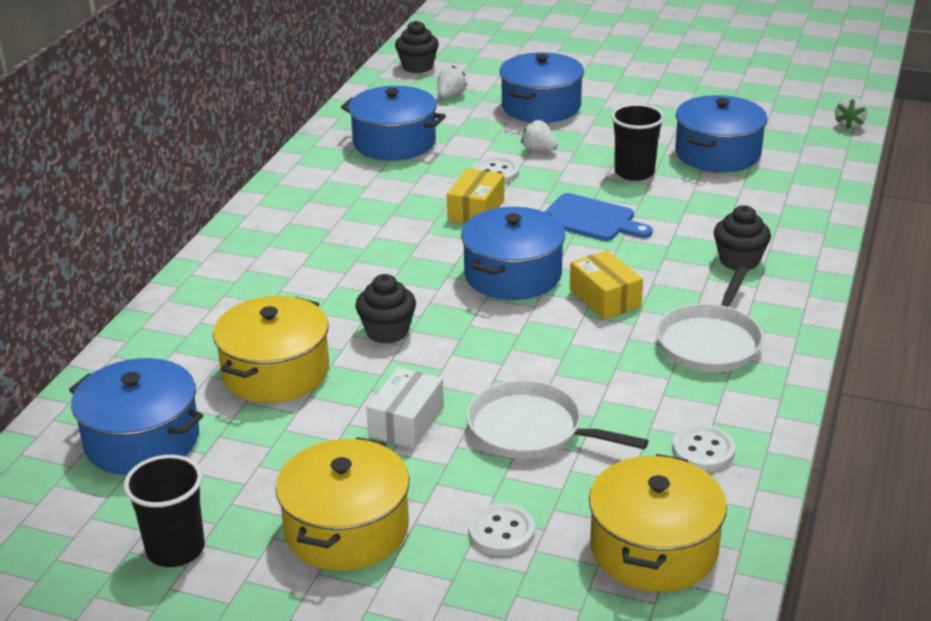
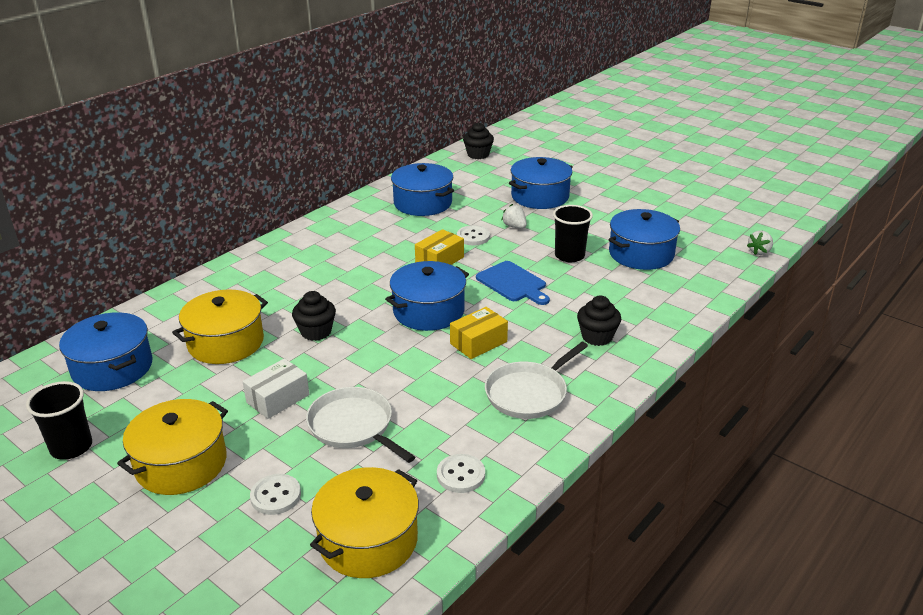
camera: 20 degrees right, 0 degrees up
(450, 95) = (484, 178): white strawberry -> none
(605, 298) = (478, 343): yellow box -> yellow box turned 60 degrees clockwise

